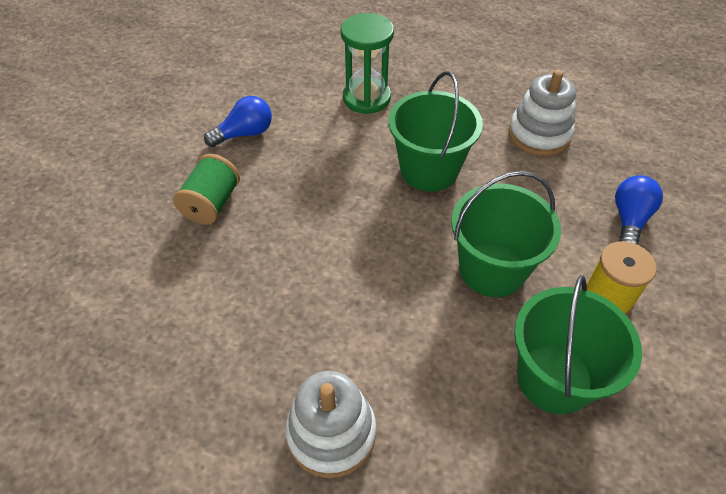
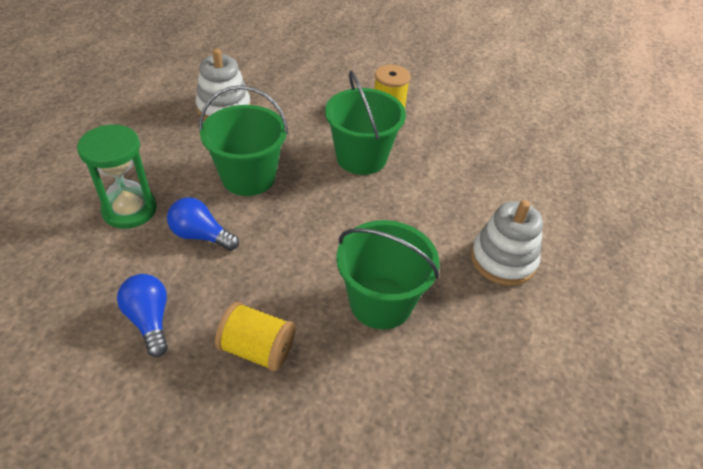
camera: 90 degrees left, 5 degrees down
(212, 203) = (257, 349): green spool -> yellow spool
(554, 378) = (450, 145): green bucket -> green bucket (381, 302)
(629, 219) = (323, 86): blue light bulb -> blue light bulb (201, 235)

